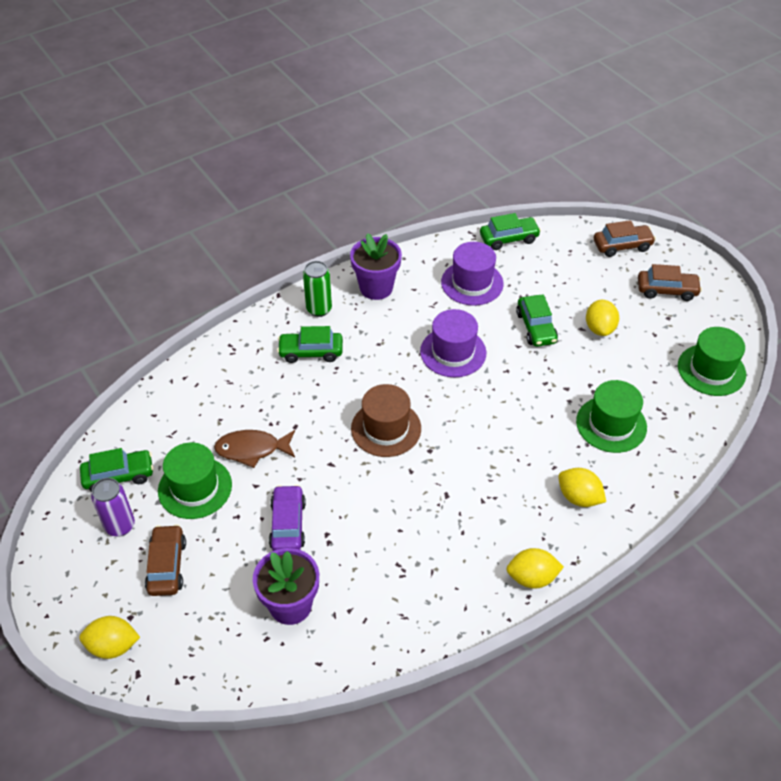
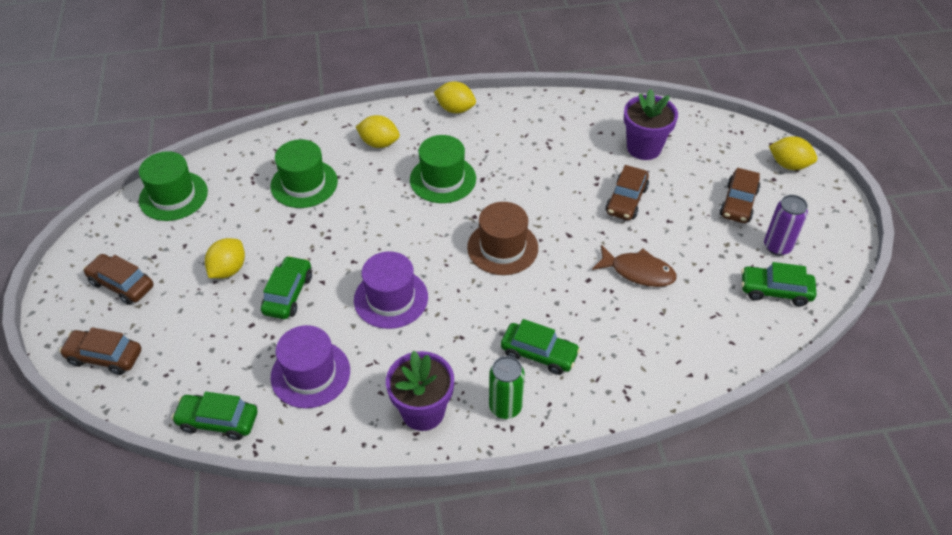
camera: 155 degrees left, 0 degrees up
(195, 488) = (702, 256): green hat -> green hat (443, 179)
(288, 524) = (626, 200): purple car -> brown car
(579, 497) = (379, 143): yellow lemon -> yellow lemon turned 45 degrees counterclockwise

